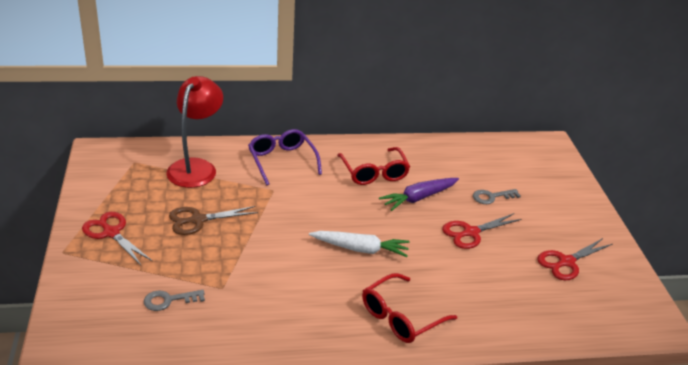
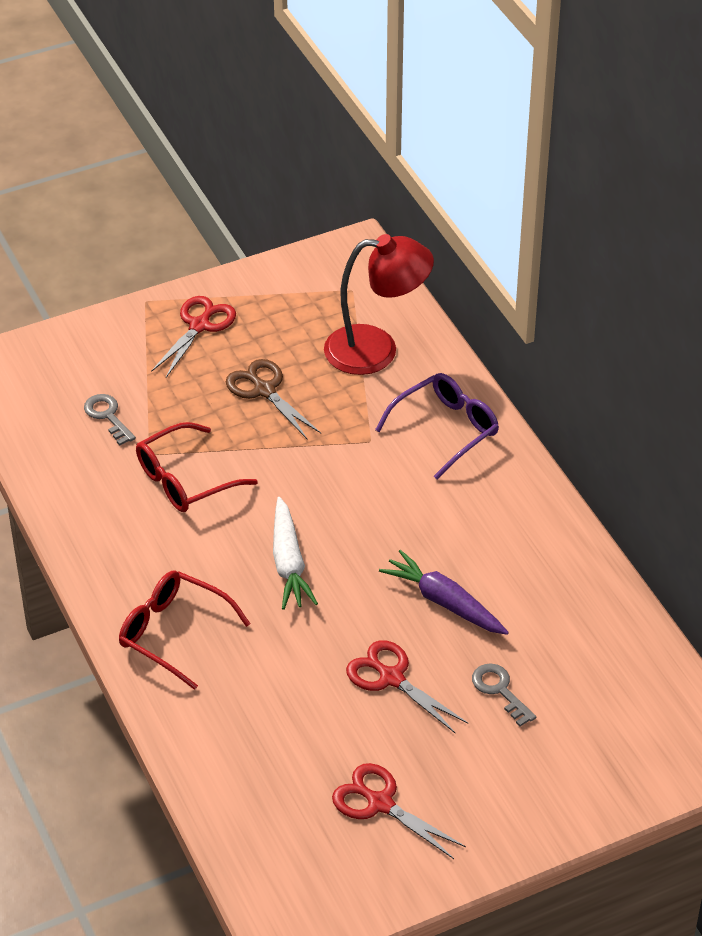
camera: 75 degrees right, 10 degrees up
(374, 173) = (479, 537): red glasses -> red glasses (185, 480)

